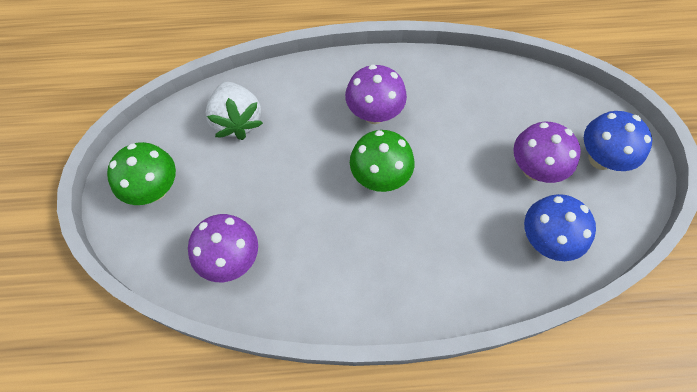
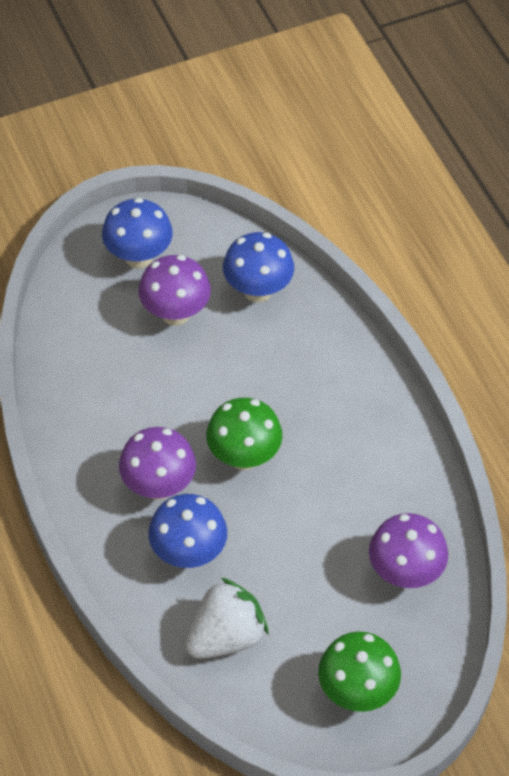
camera: 110 degrees left, 10 degrees down
(311, 117) = (188, 553): none -> blue mushroom

